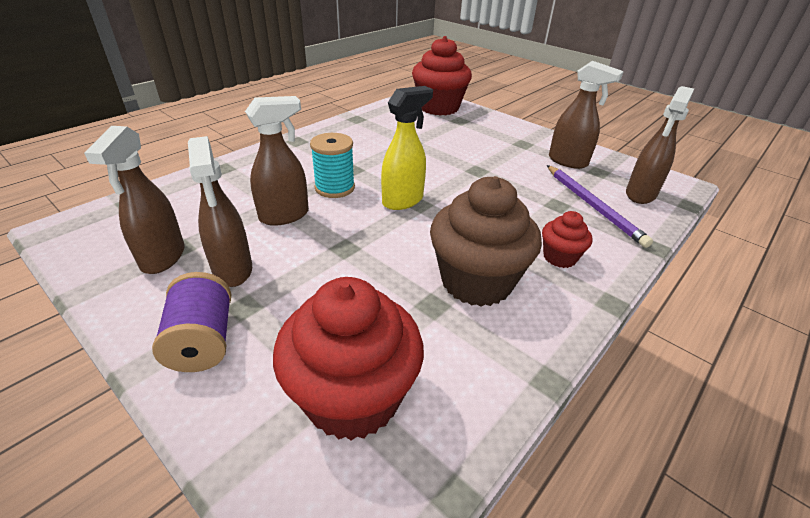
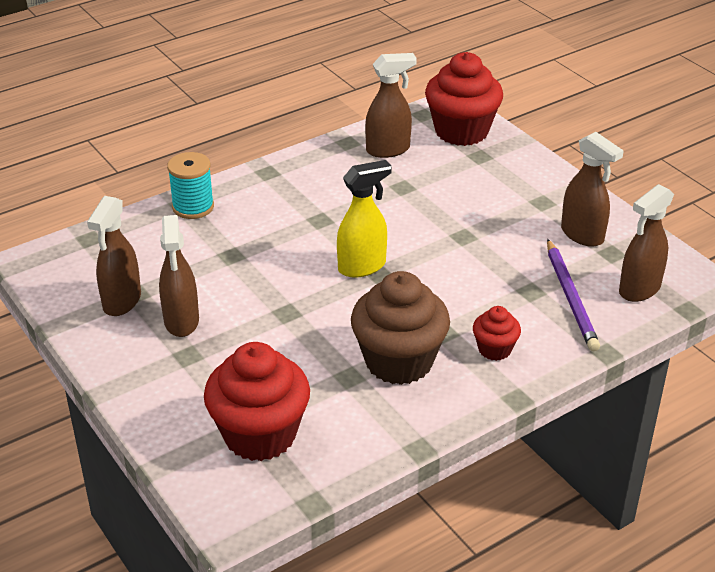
camera: 15 degrees right, 0 degrees up
(203, 341) = (153, 378): purple spool -> none
(285, 215) = (236, 271): brown spray bottle -> brown spray bottle (388, 150)
(335, 188) = (294, 243): turquoise spool -> turquoise spool (193, 207)

